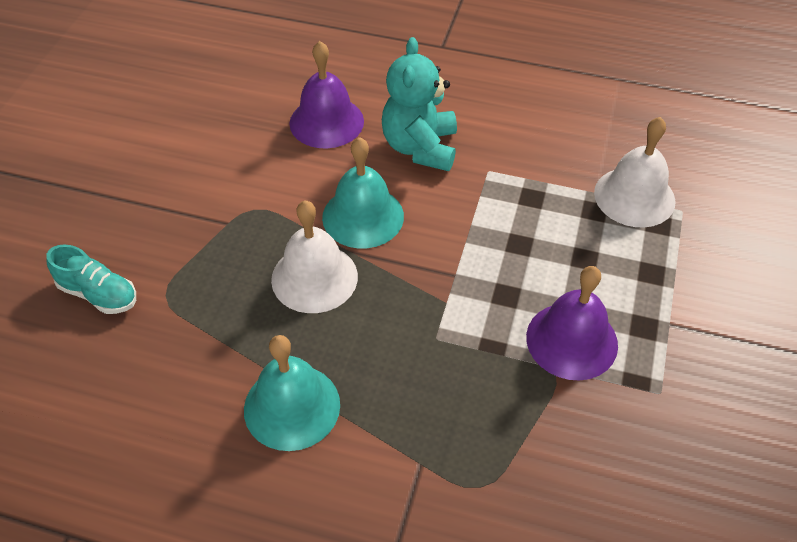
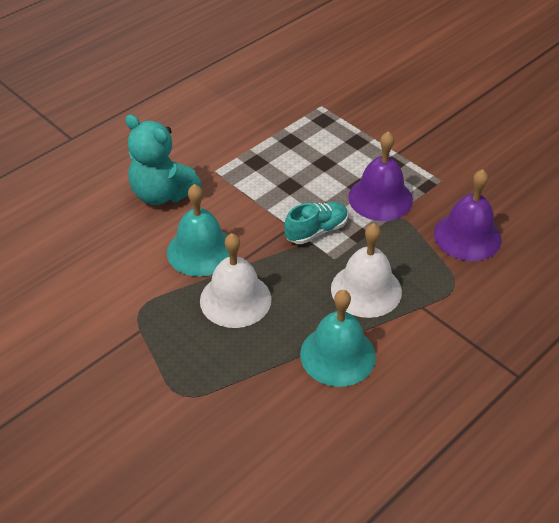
camera: 60 degrees left, 5 degrees down
(98, 294) = (146, 439): turquoise shoe -> turquoise shoe (316, 231)
(326, 122) = (87, 232): purple bell -> purple bell (467, 236)
(634, 196) = (294, 119): white bell -> white bell (366, 290)

